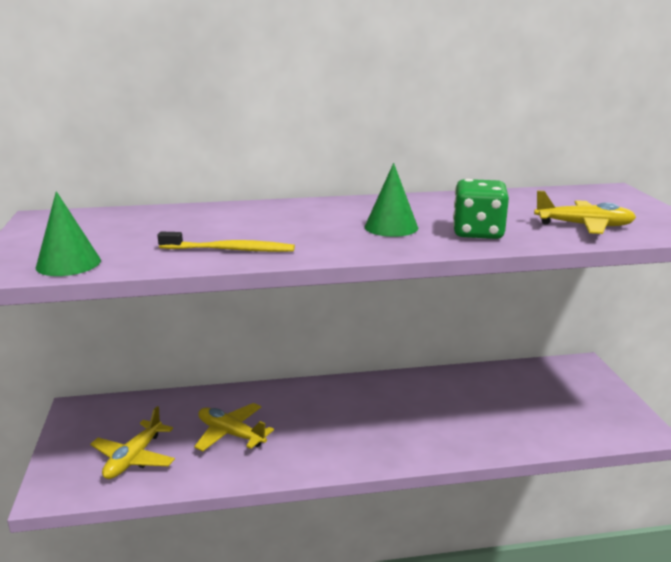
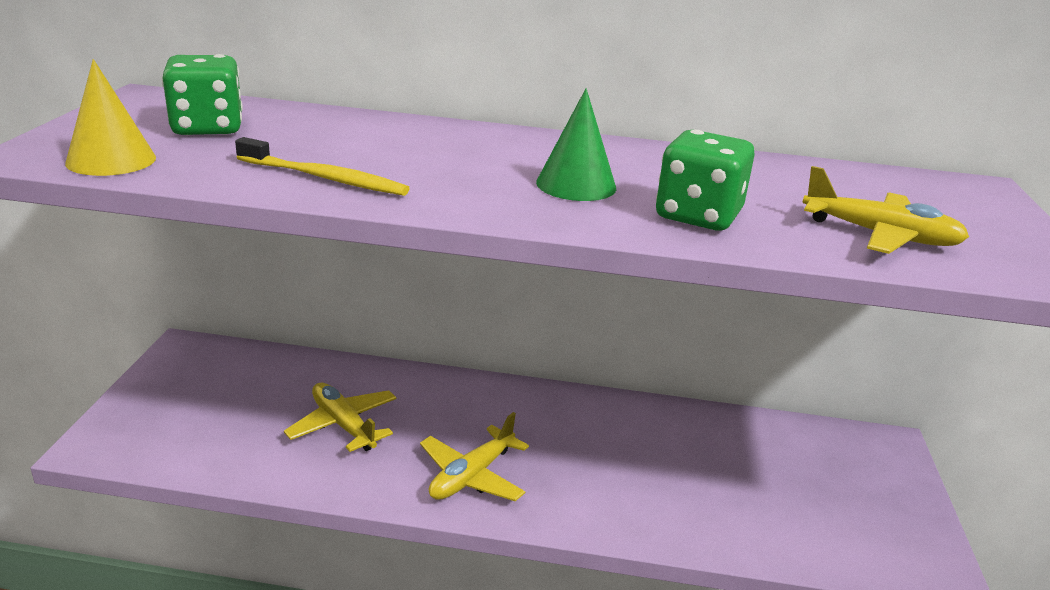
camera: 15 degrees right, 5 degrees up
(68, 263) = (111, 160): green cone -> yellow cone
(113, 231) = (208, 128): none -> green dice
(134, 458) = (212, 427): yellow plane -> yellow plane (472, 476)

